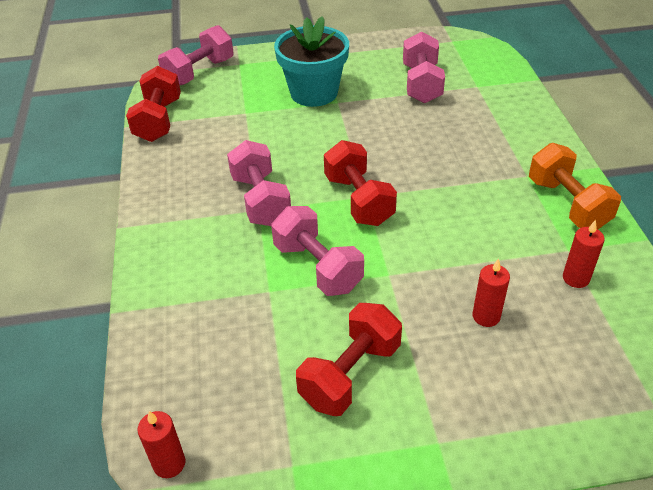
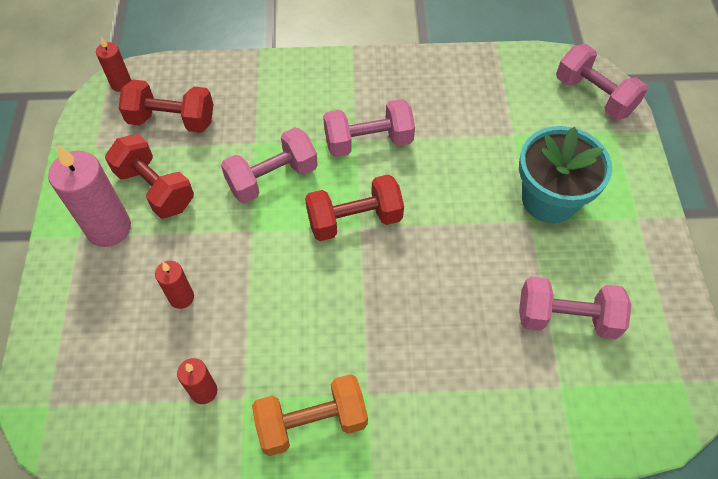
camera: 95 degrees right, 15 degrees up
(158, 120) = (503, 65): red dumbbell -> red dumbbell (172, 120)
(418, 410) = (109, 228): none -> pink candle

